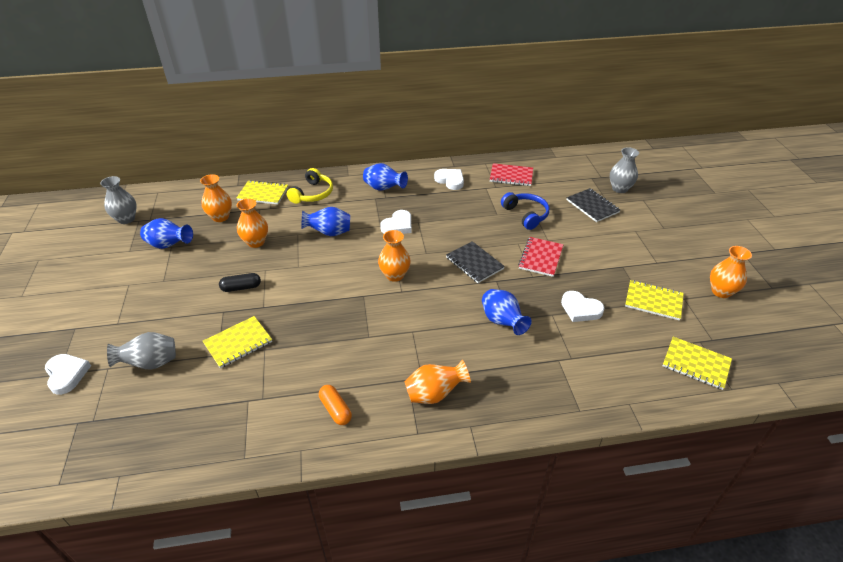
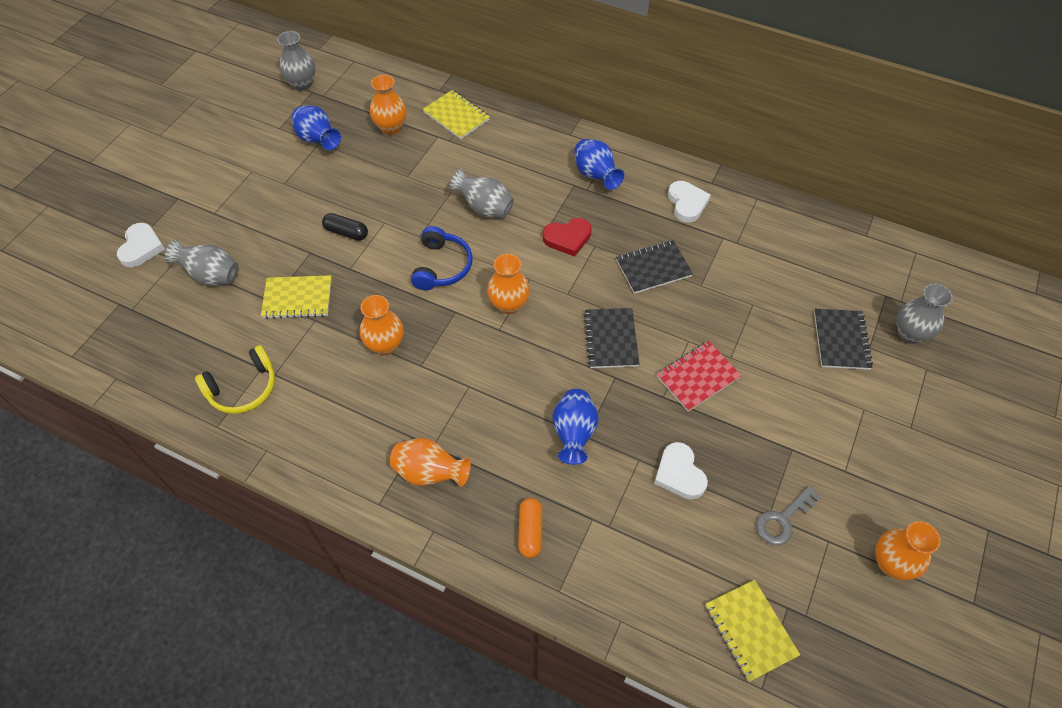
camera: 35 degrees right, 15 degrees up
(256, 242) = (401, 180): orange vase -> orange vase (385, 345)
(312, 194) = (509, 143): yellow headphones -> yellow headphones (243, 388)
(329, 233) = (484, 208): blue vase -> grey vase
(335, 409) = (326, 428): orange capsule -> orange capsule (530, 531)
(398, 225) = (567, 238): white heart -> red heart
(463, 218) = (653, 268): none -> black notebook
(511, 176) = (773, 236): red notebook -> none
(526, 215) = (737, 305): blue headphones -> blue headphones (442, 266)
(653, 301) = (783, 519): yellow notebook -> grey key

